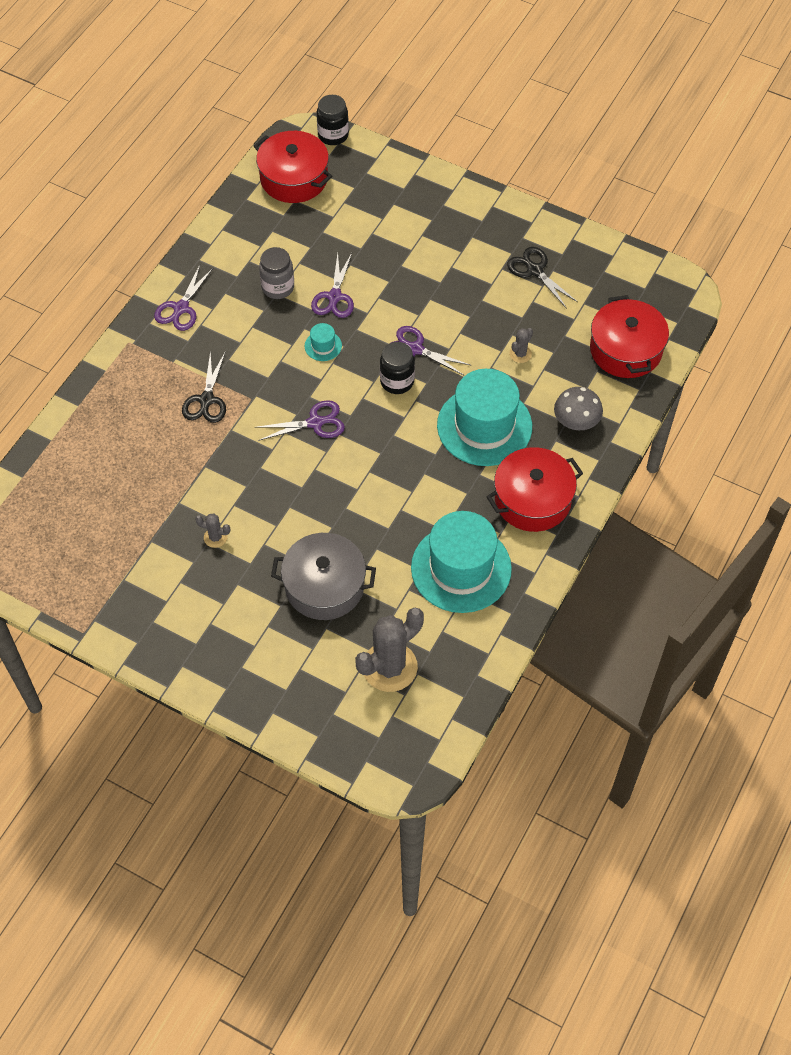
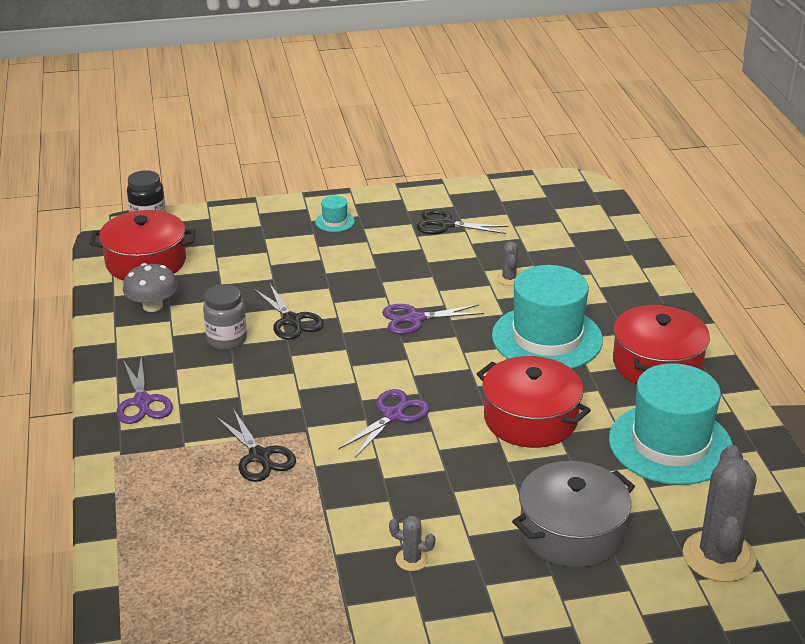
camera: 40 degrees left, 25 degrees down
(215, 537) = (412, 560): grey cactus -> grey cactus turned 45 degrees clockwise
(323, 346) = (326, 358): turquoise hat -> turquoise hat (335, 221)
(334, 297) = (291, 320): purple scissors -> black scissors
(397, 381) = (429, 348): black jar -> none
(576, 421) = (615, 297): grey mushroom -> grey mushroom (152, 306)
(625, 349) = (586, 236): red pot -> red pot (530, 419)

